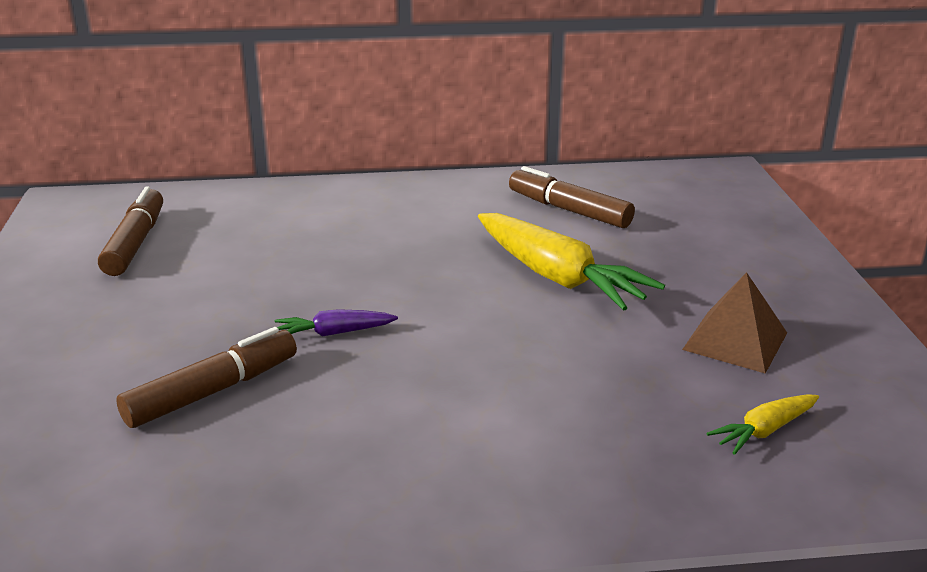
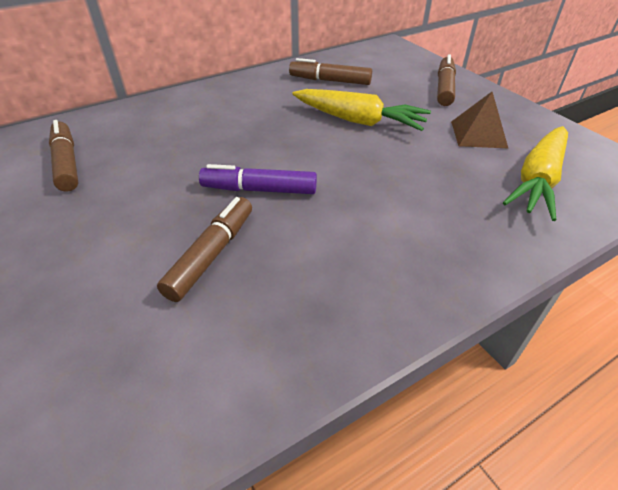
camera: 25 degrees left, 15 degrees up
(334, 333) = (259, 189): purple carrot -> purple marker
(751, 259) = (444, 88): none -> brown marker
(764, 431) = (537, 180): yellow carrot -> yellow carrot, size x2.06

